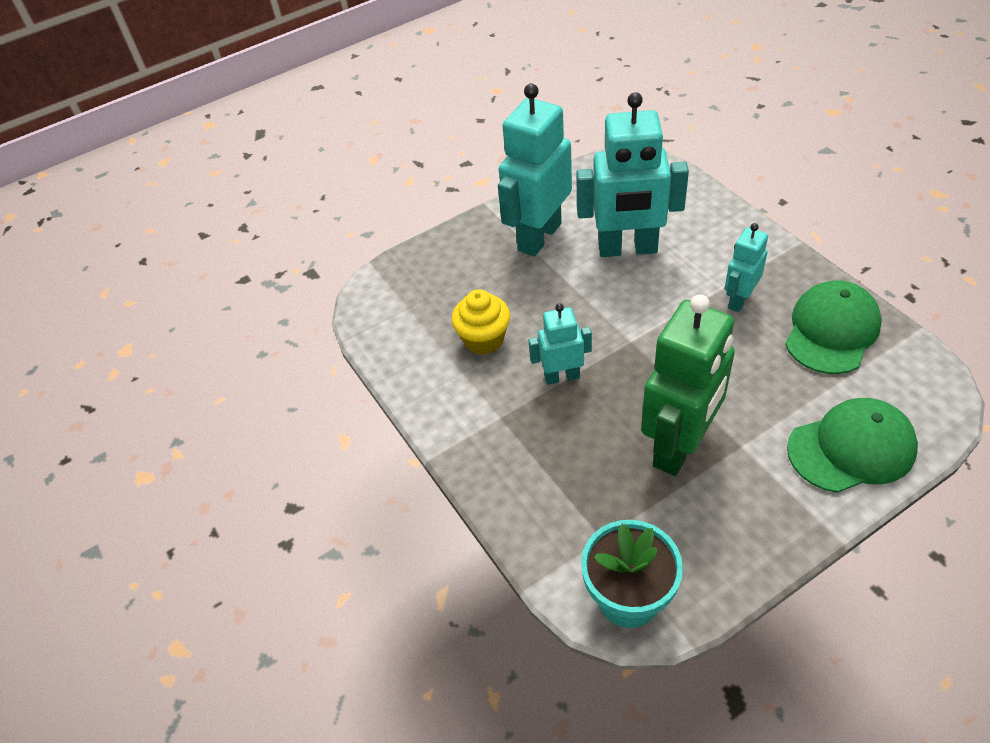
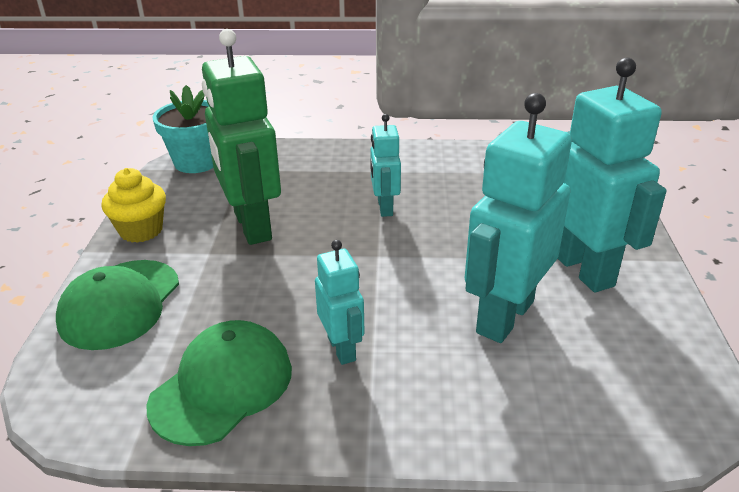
camera: 120 degrees right, 15 degrees down
(484, 340) = (468, 191): yellow cupcake -> yellow cupcake (141, 230)
(562, 376) = (384, 207): turquoise robot -> turquoise robot turned 150 degrees clockwise
(831, 331) = (222, 386): green cap -> green cap turned 120 degrees counterclockwise

